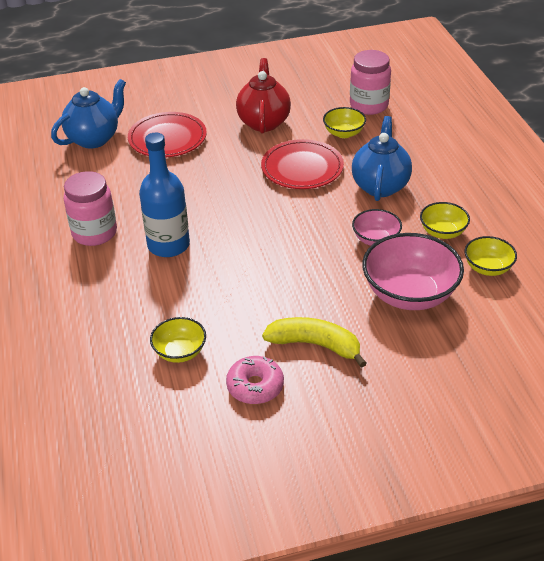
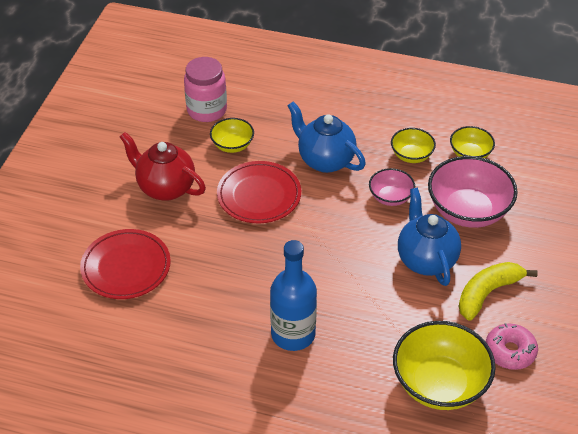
camera: 60 degrees left, 5 degrees up
(94, 138) = (70, 324): blue teapot -> blue teapot (425, 260)
(94, 233) = (230, 383): pink jar -> none
(180, 352) = (439, 384): yellow bowl -> yellow bowl, size x1.87

